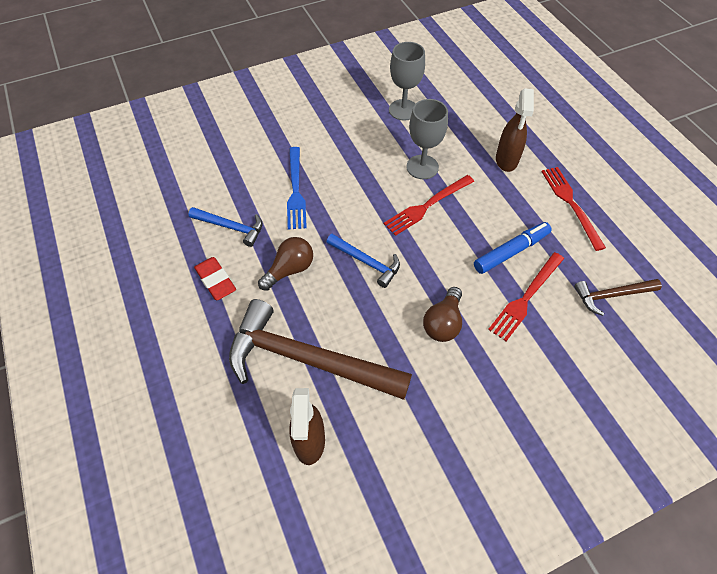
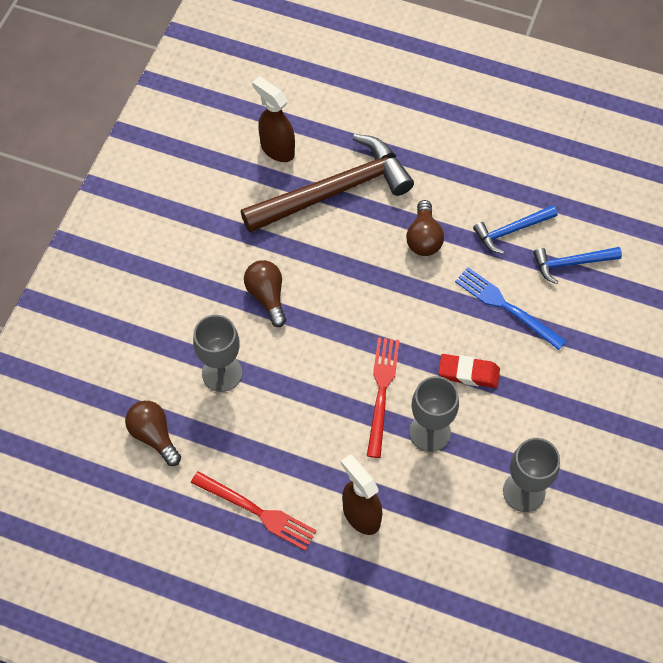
camera: 135 degrees right, 5 degrees up
(216, 281) = (465, 185): red eraser -> red eraser (468, 373)
(366, 262) = (374, 294): blue hammer -> blue hammer (571, 263)
(511, 251) = (269, 407): blue marker -> none
(526, 297) = (222, 373): red fork -> grey goblet
(611, 295) = (154, 436): brown hammer -> brown light bulb

